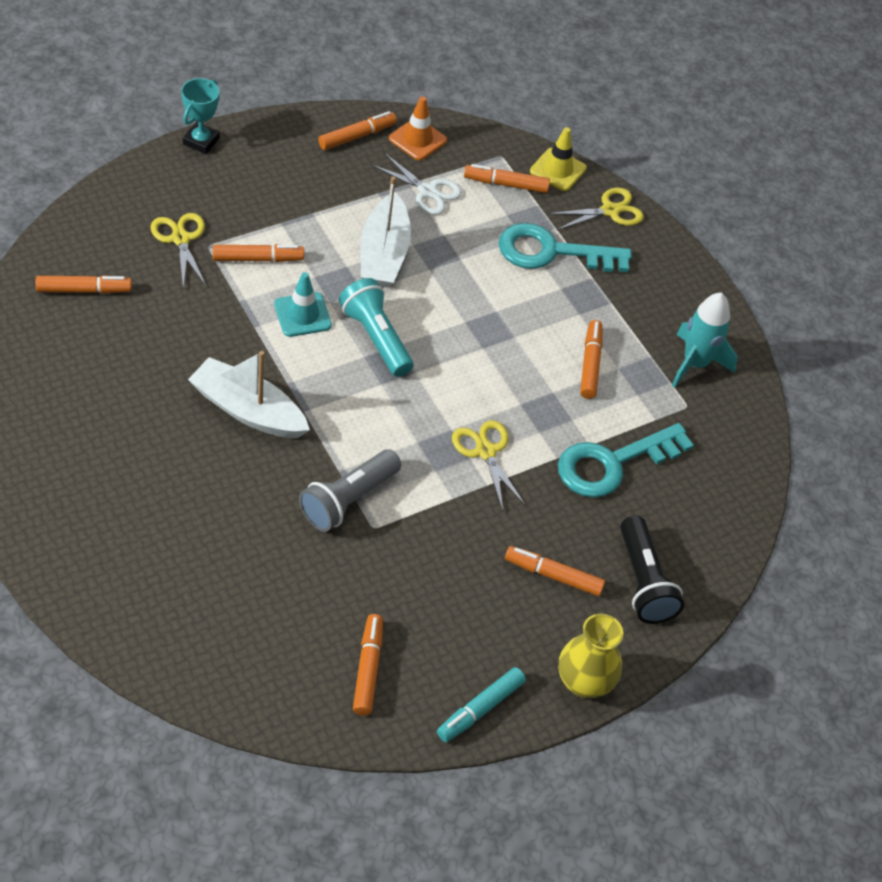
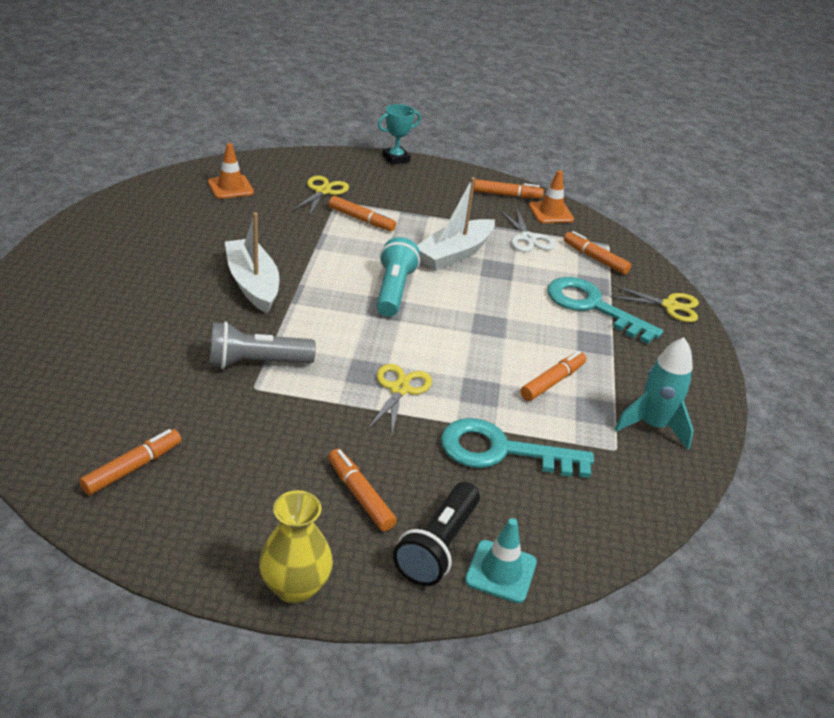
camera: 40 degrees right, 15 degrees down
(84, 290) = (230, 187): orange marker -> orange traffic cone
(302, 315) = (356, 257): turquoise traffic cone -> turquoise traffic cone (501, 571)
(480, 709) = (182, 549): turquoise marker -> none
(558, 170) = (648, 268): yellow traffic cone -> none

